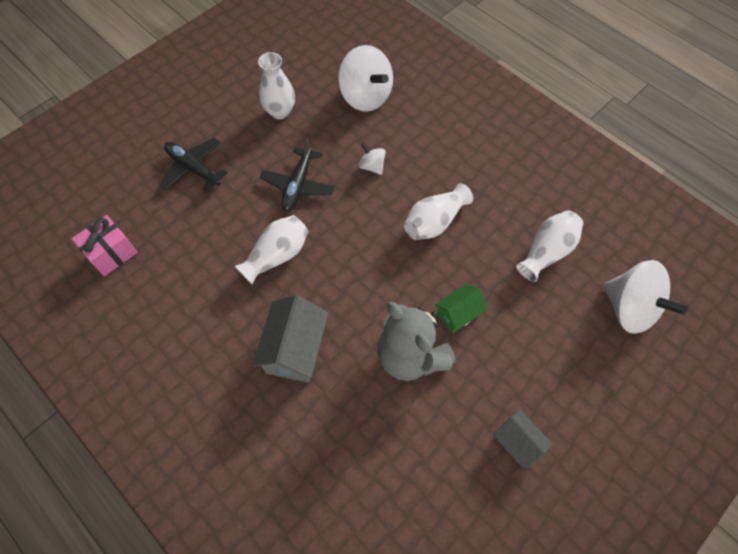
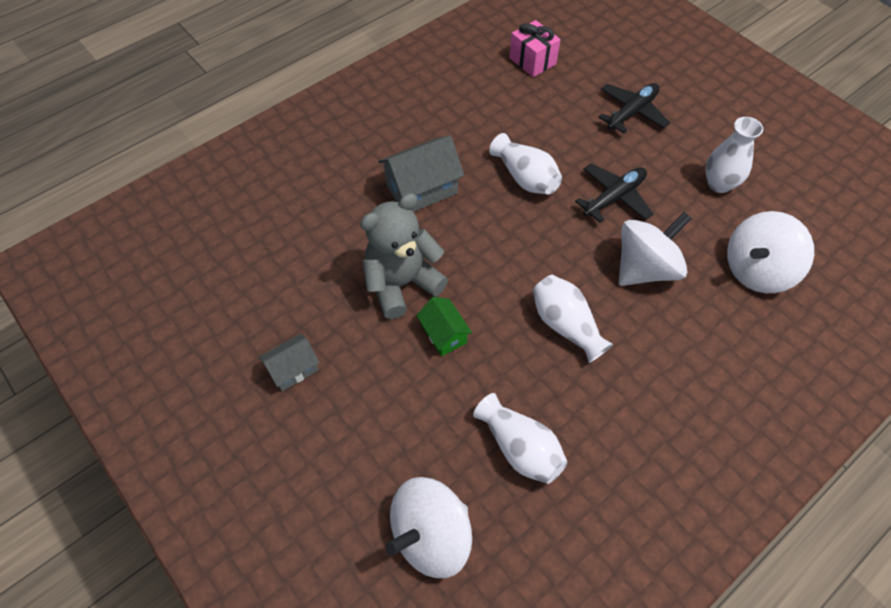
camera: 95 degrees right, 5 degrees down
(295, 349) = (421, 189): grey house -> grey house turned 45 degrees counterclockwise
(298, 185) = (614, 197): black plane -> black plane turned 120 degrees clockwise
(372, 166) = (645, 268): white spinning top -> white spinning top, size x2.08

